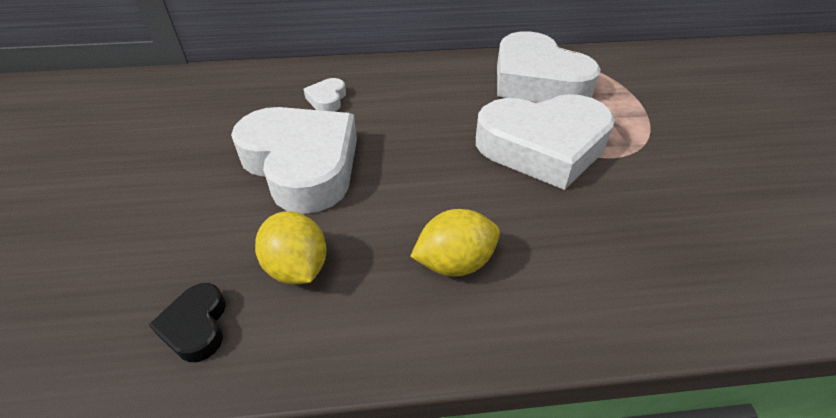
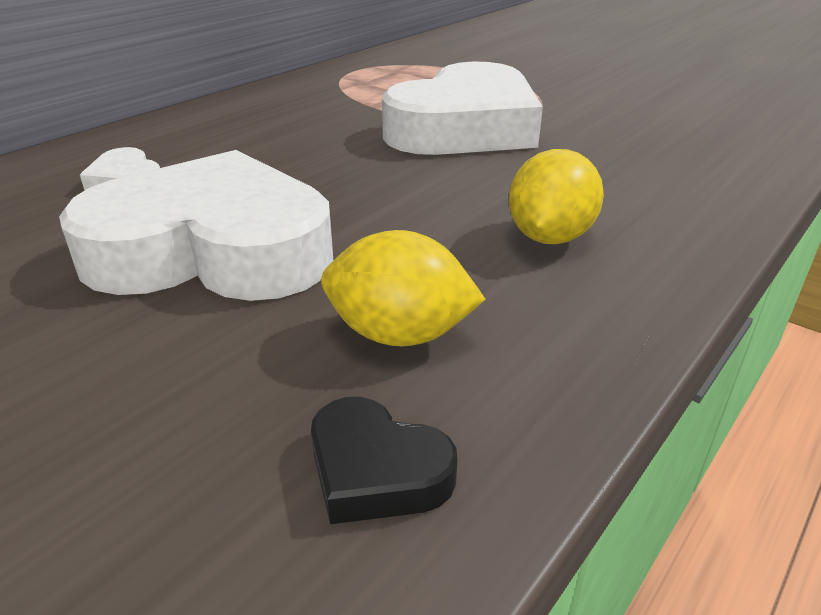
camera: 45 degrees left, 10 degrees down
(537, 80) = (368, 86): white heart -> none

